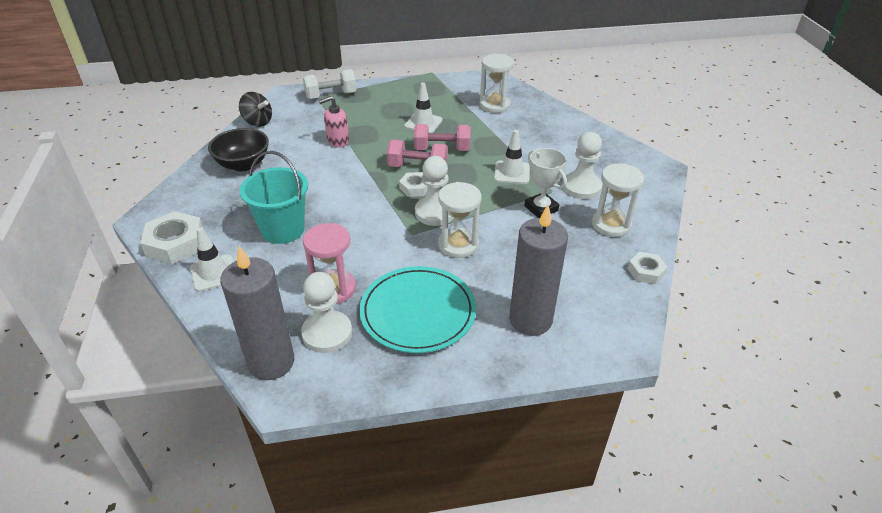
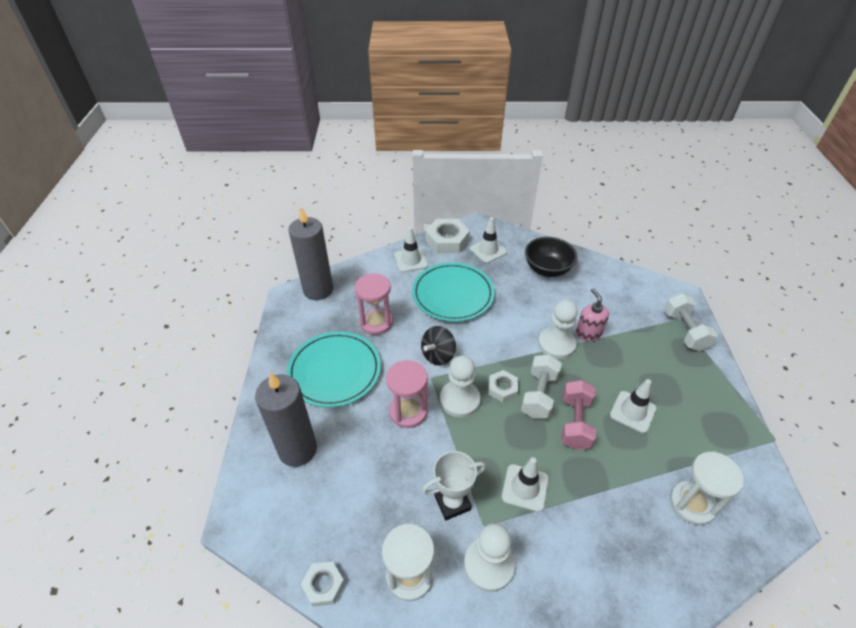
camera: 100 degrees right, 5 degrees up
(203, 207) = (488, 250): none -> white traffic cone
(258, 122) = (620, 276): black spinning top -> black spinning top (438, 355)
(283, 230) = (453, 294): turquoise bucket -> turquoise plate
(327, 333) = (333, 317): white pawn -> white pawn (556, 344)
(417, 167) = (539, 395): pink dumbbell -> white dumbbell
(458, 245) = (408, 411): white hourglass -> pink hourglass

